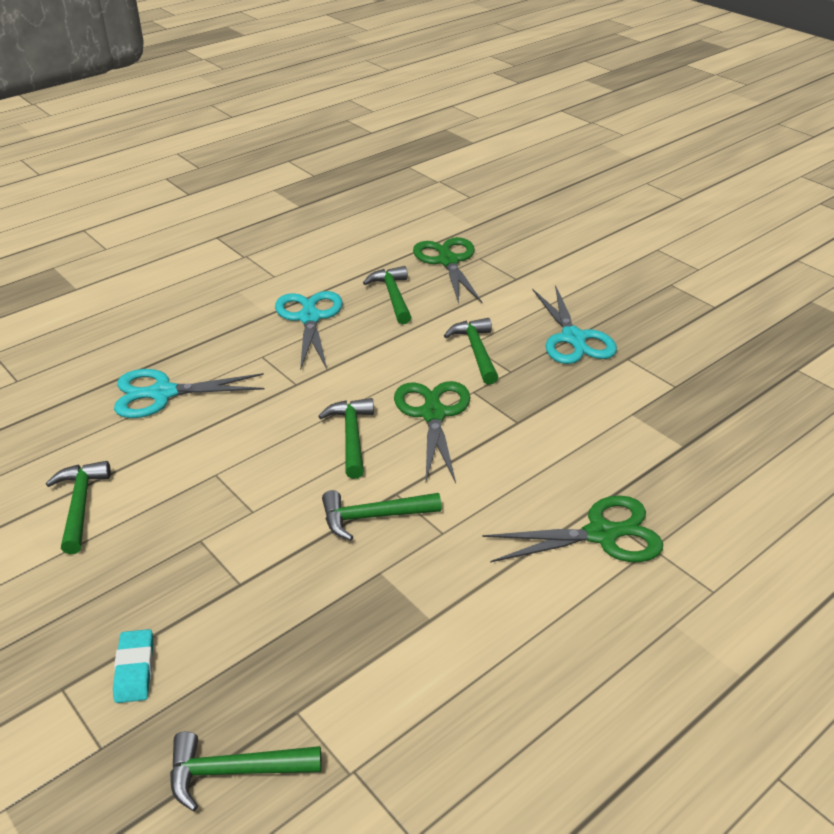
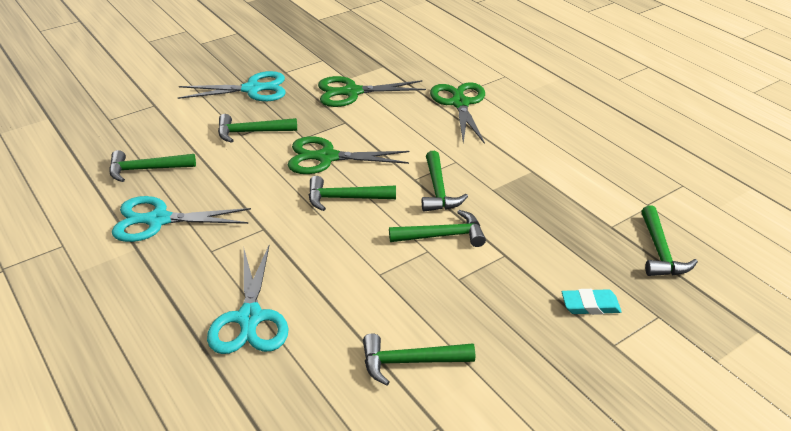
camera: 85 degrees left, 0 degrees up
(279, 524) = (442, 236): none -> green hammer
(448, 261) = (104, 136): green scissors -> green scissors (352, 92)

